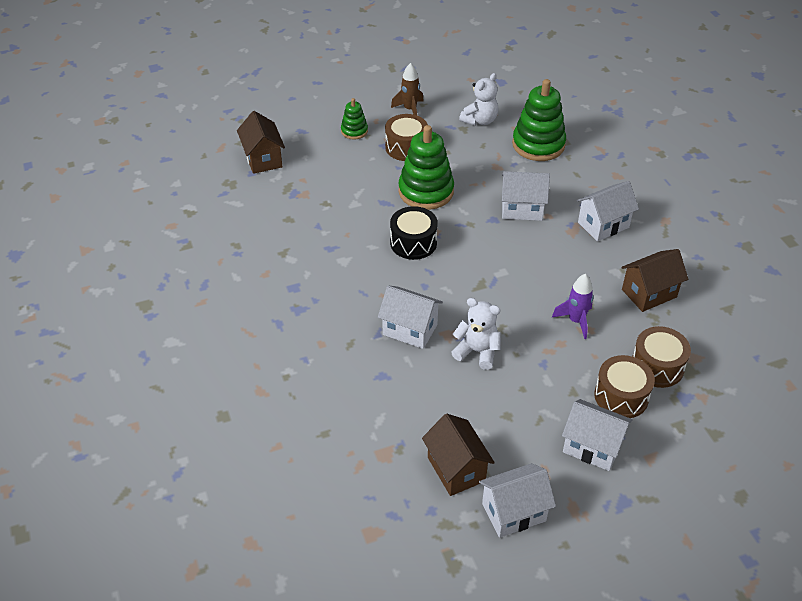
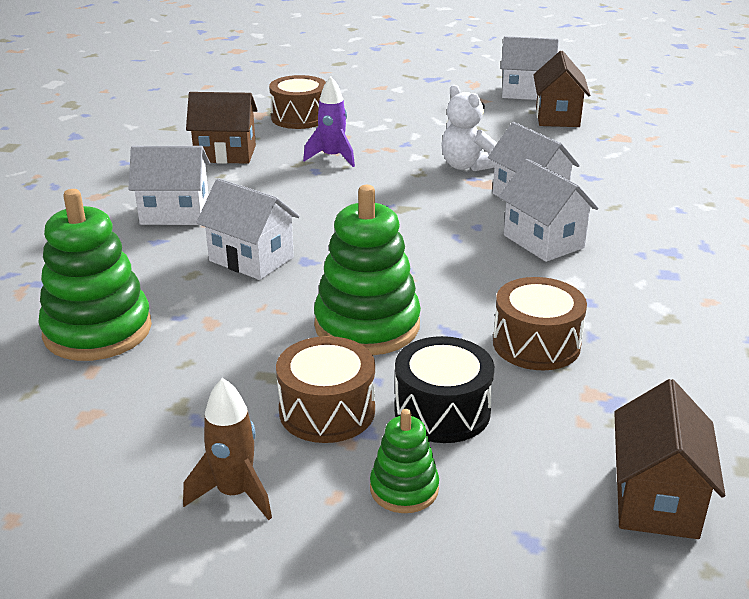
camera: 150 degrees left, 15 degrees down
(413, 243) = (451, 270): black drum -> black drum (442, 411)
(480, 120) = (129, 410): white teddy bear -> none
(592, 447) = (422, 100): white house -> white house (543, 241)
(621, 396) = (359, 113): brown drum -> brown drum (536, 344)

